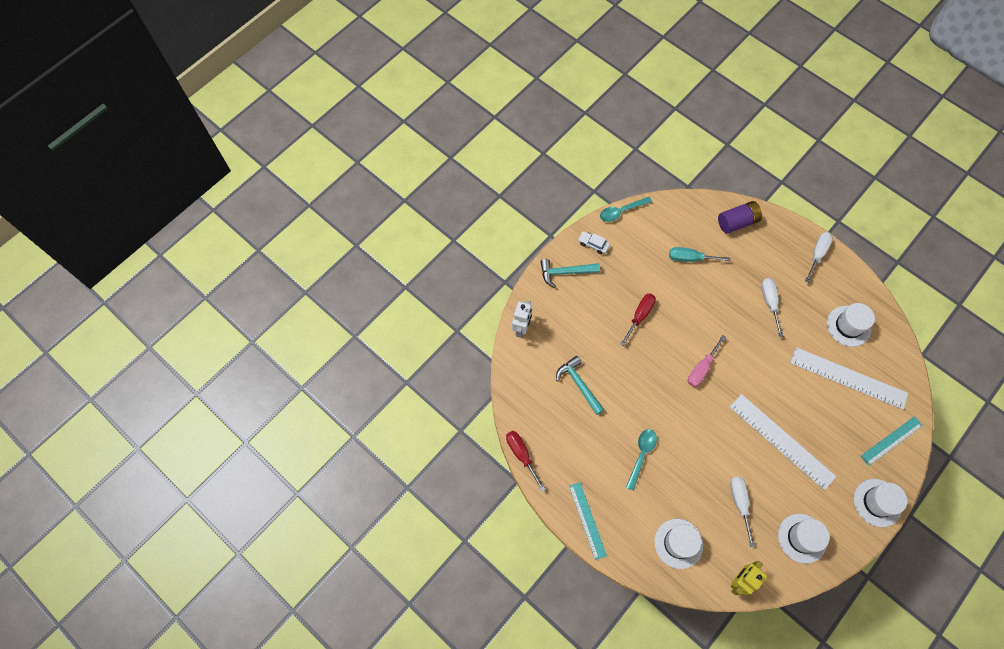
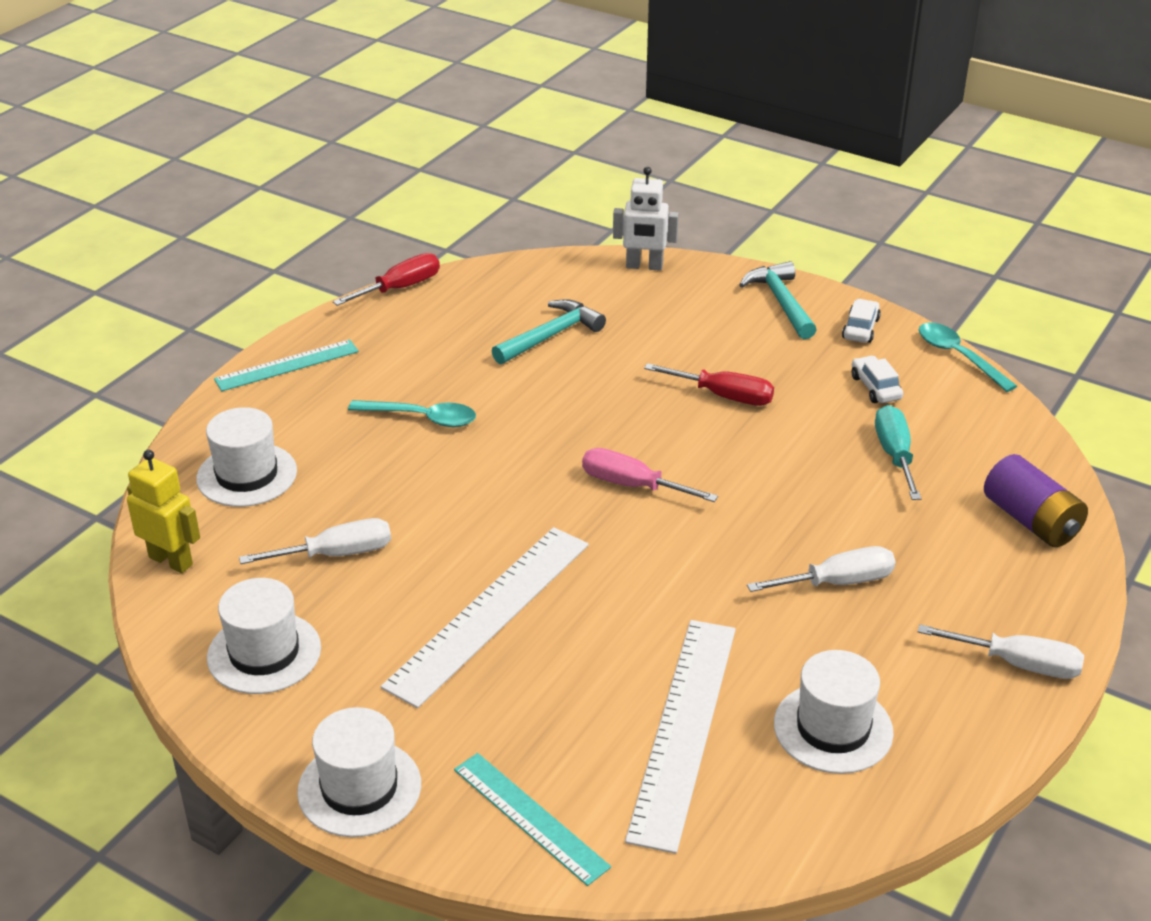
camera: 80 degrees right, 30 degrees down
(641, 251) = (875, 387): none -> white car

